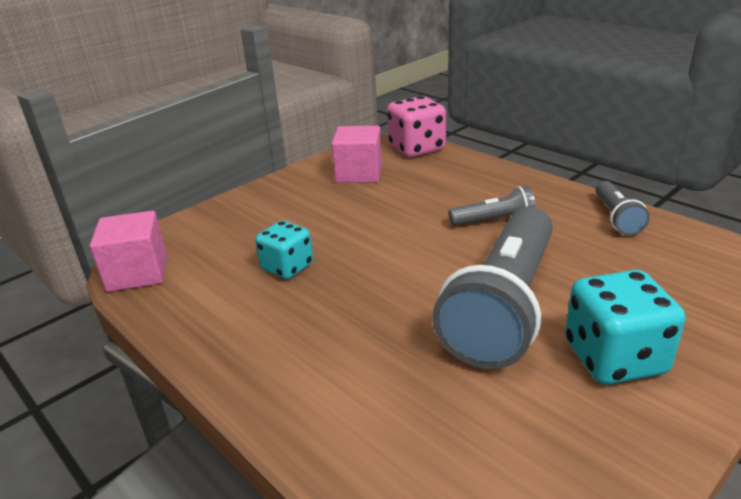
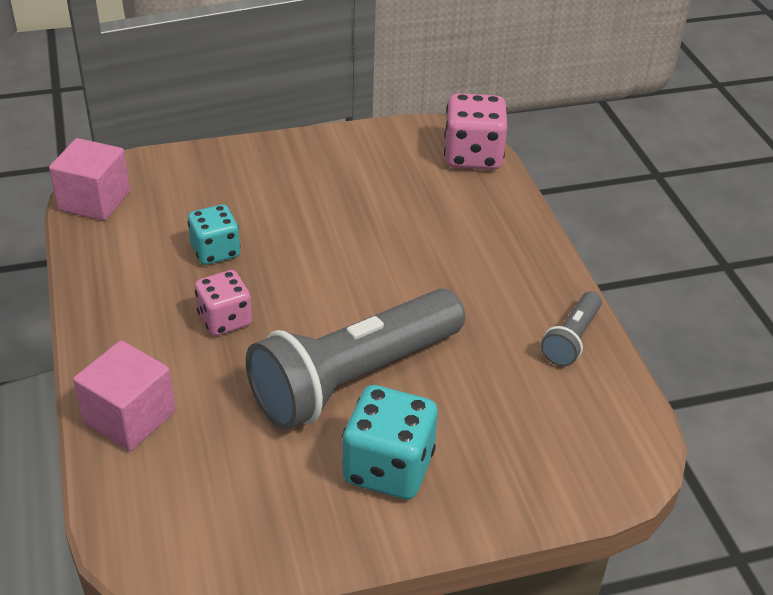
camera: 25 degrees right, 10 degrees up
(348, 311) = (225, 320): none -> pink dice
(359, 174) = (379, 166): pink cube -> pink cube (129, 417)
(494, 221) = (447, 286): grey flashlight -> none

